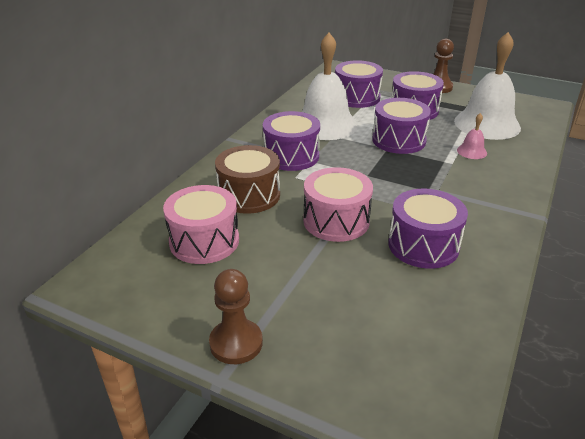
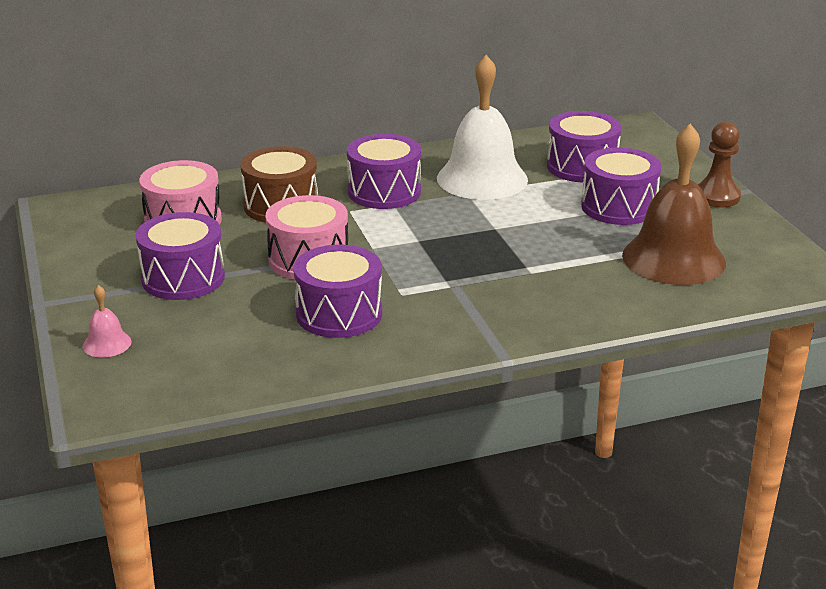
camera: 45 degrees right, 5 degrees down
(236, 343) = (83, 291): brown pawn -> none
(398, 140) = (525, 227): purple drum -> purple drum (183, 278)
(472, 151) = (581, 273): pink bell -> pink bell (107, 344)
(487, 124) = (673, 258): white bell -> brown bell

